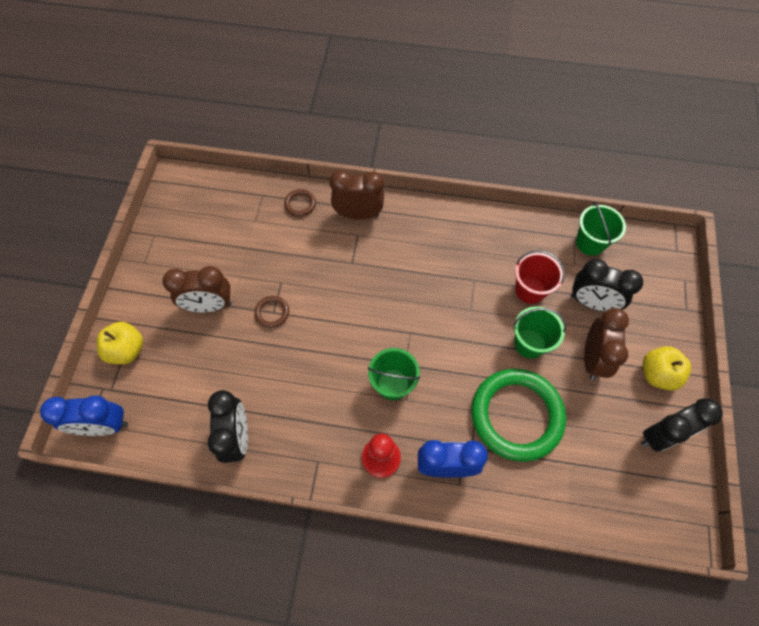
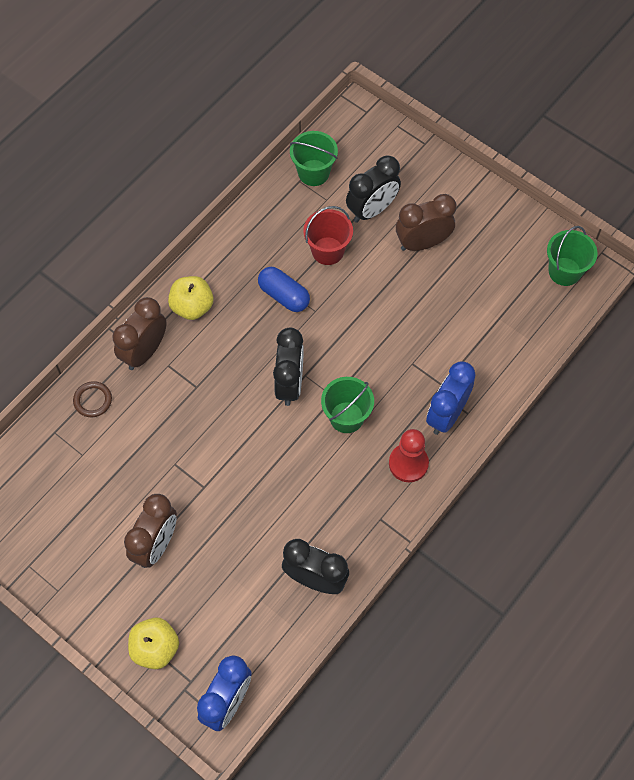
camera: 60 degrees left, 0 degrees up
(272, 312) = (204, 488): brown ring -> none
(468, 280) = (284, 295): none -> blue capsule
(516, 415) = (436, 333): green ring -> none
(529, 343) = (378, 283): green bucket -> green bucket (564, 271)
(592, 358) = (422, 243): brown clock -> brown clock turned 60 degrees counterclockwise
(657, 374) = (466, 204): yellow apple -> yellow apple (192, 307)
(661, 435) = (516, 237): black clock -> black clock (289, 384)

